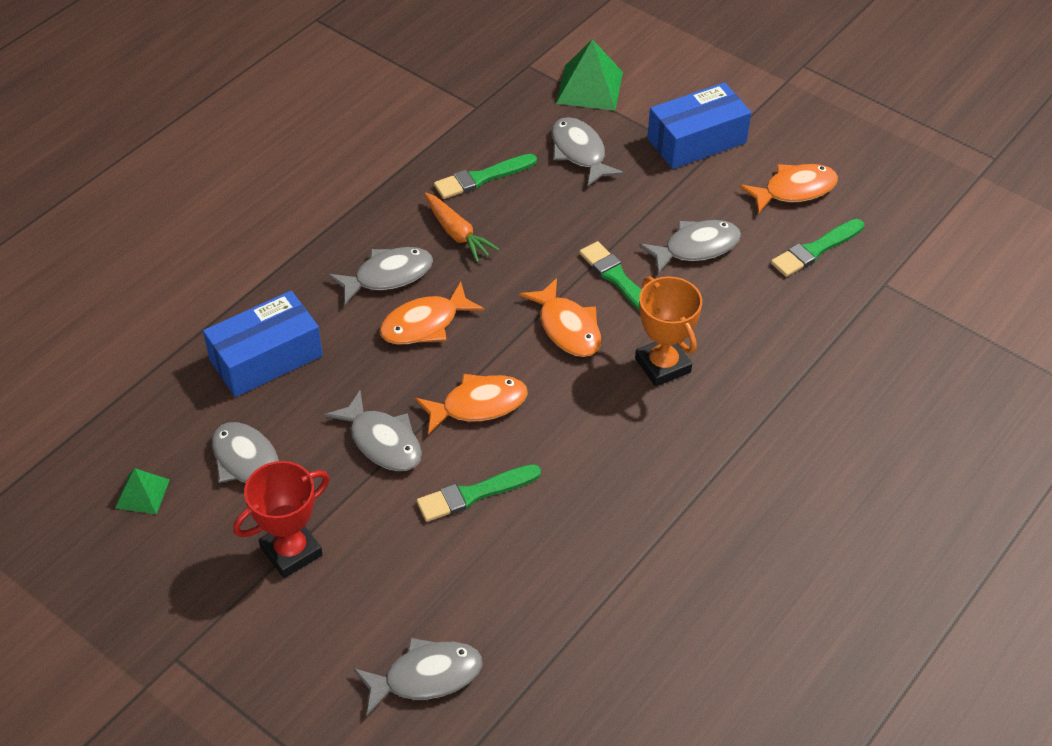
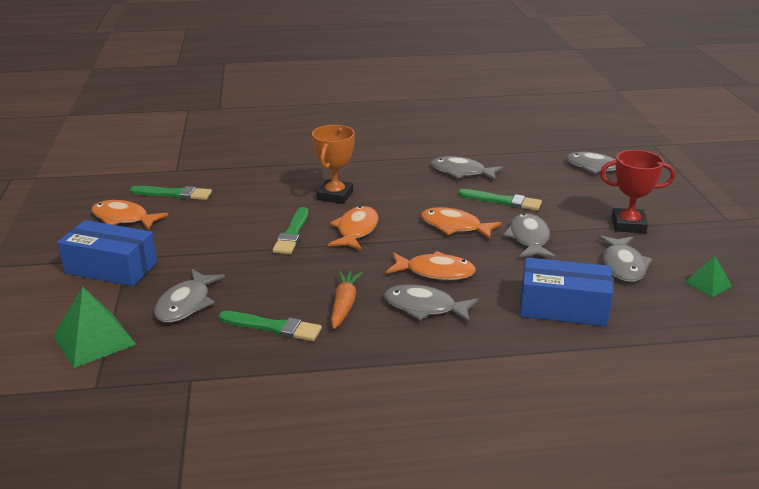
camera: 135 degrees left, 20 degrees down
(696, 247) = (225, 224): grey fish -> grey fish (462, 172)

